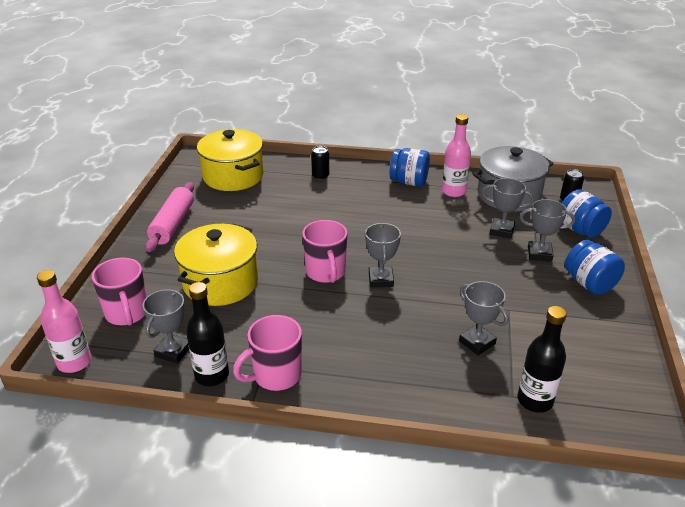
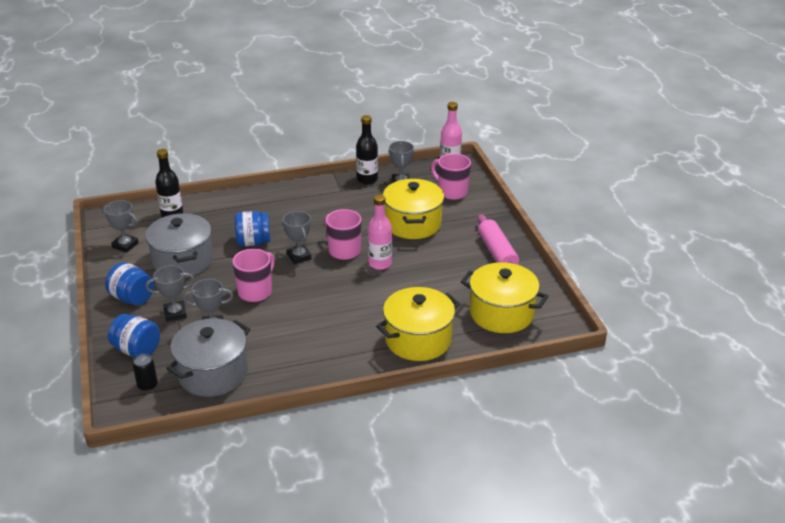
camera: 155 degrees right, 0 degrees up
(276, 375) = (330, 188): pink mug -> pink mug (255, 291)
(320, 176) = (418, 340): black can -> yellow pot
(409, 182) = (323, 360): blue jar -> blue jar (253, 242)
(453, 191) = (272, 361): pink bottle -> pink bottle (380, 263)
(477, 342) = (214, 235): grey trophy -> grey trophy (125, 245)
(525, 315) = (183, 261): none -> grey pot

